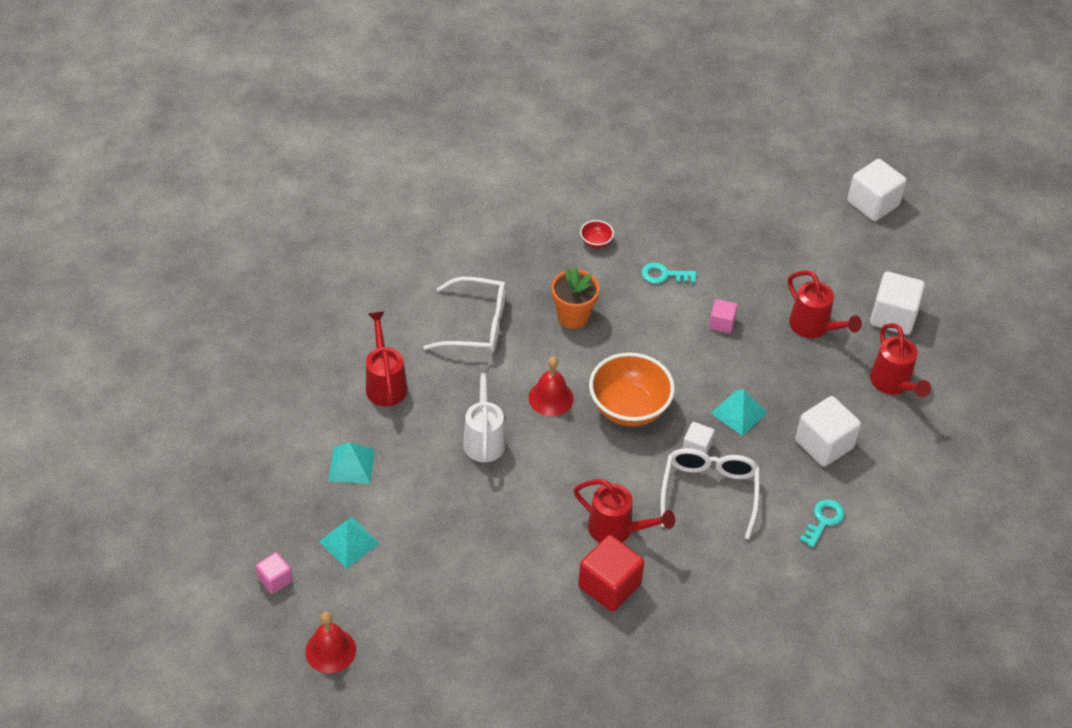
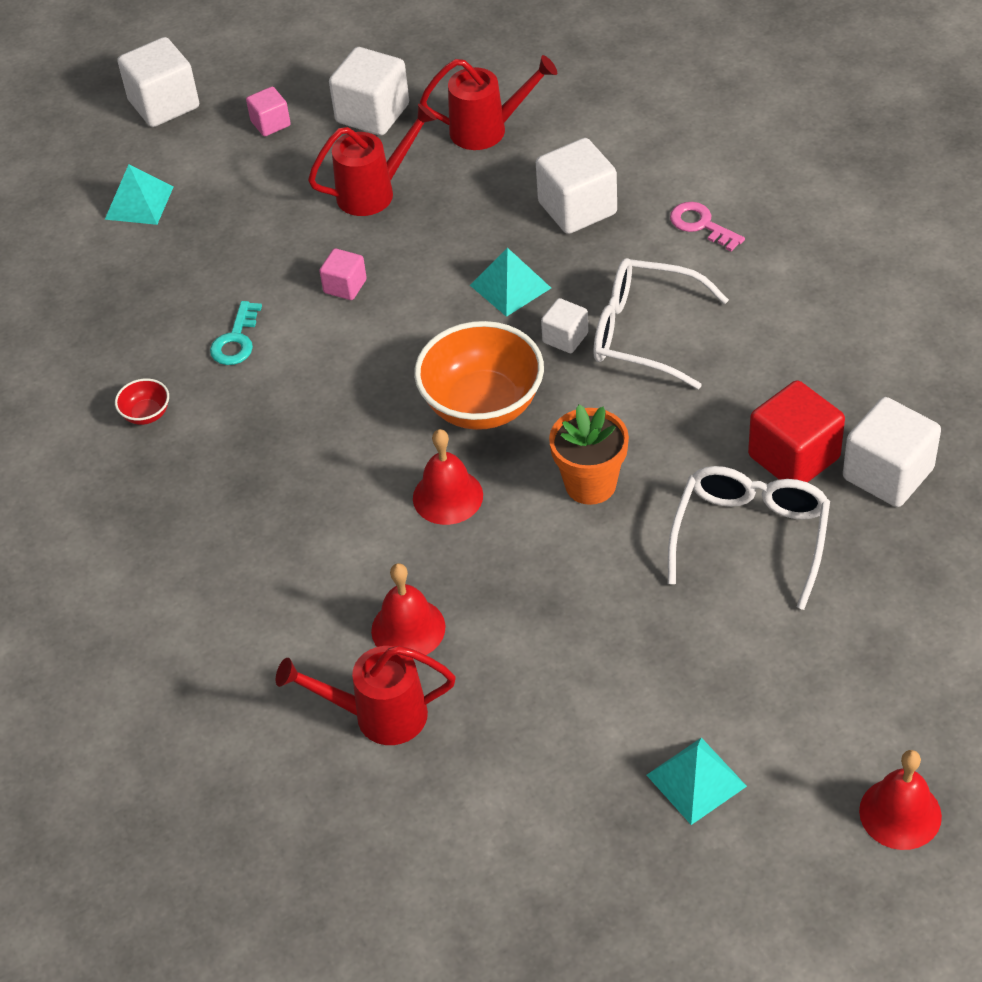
camera: 75 degrees left, 0 degrees up
(275, 580) = (763, 891): pink cube -> pink cube (270, 123)
(351, 465) = (542, 771): turquoise pyramid -> turquoise pyramid (139, 202)
(447, 390) = (408, 628): none -> red bell
(477, 325) = (281, 581): white glasses -> white glasses (750, 537)
(484, 438) = (512, 586): white watering can -> none
(573, 317) = (292, 455): orange flower pot -> orange flower pot (590, 484)
(602, 642) = (888, 474): none -> white cube
(617, 530) = (699, 440): red watering can -> none
(823, 520) = (701, 225): turquoise key -> pink key

